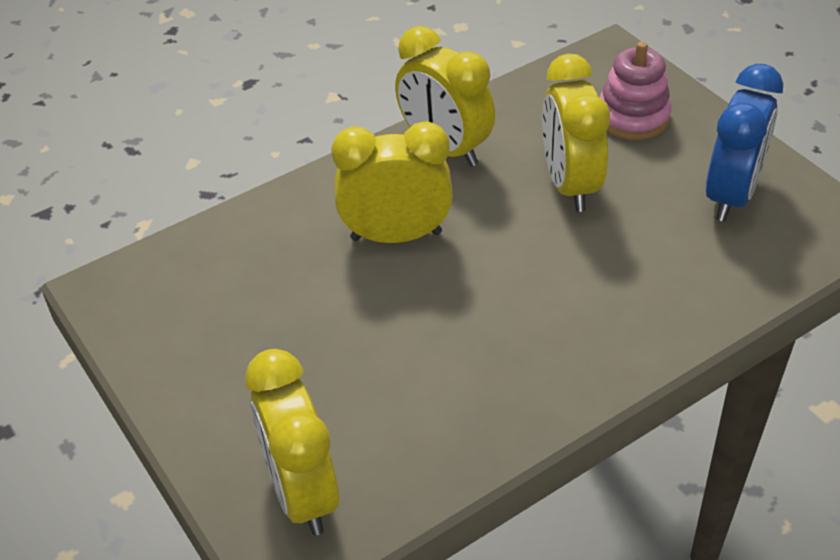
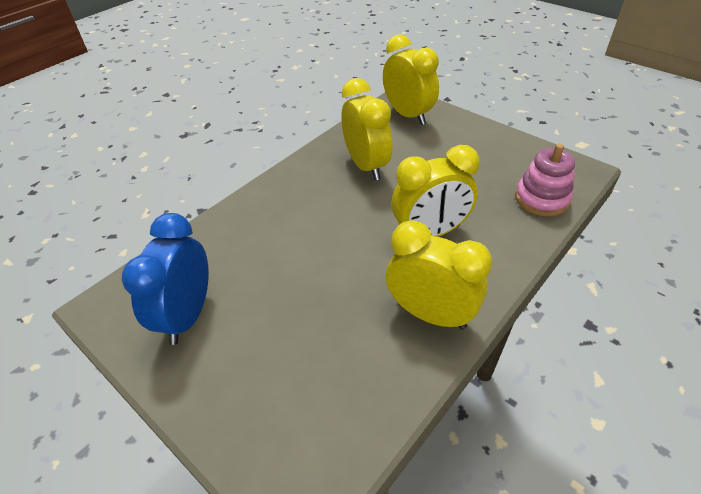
camera: 165 degrees right, 0 degrees up
(569, 185) = (318, 299): yellow clock -> yellow clock (366, 166)
(632, 117) = (269, 390): pink stacking toy -> pink stacking toy (542, 199)

